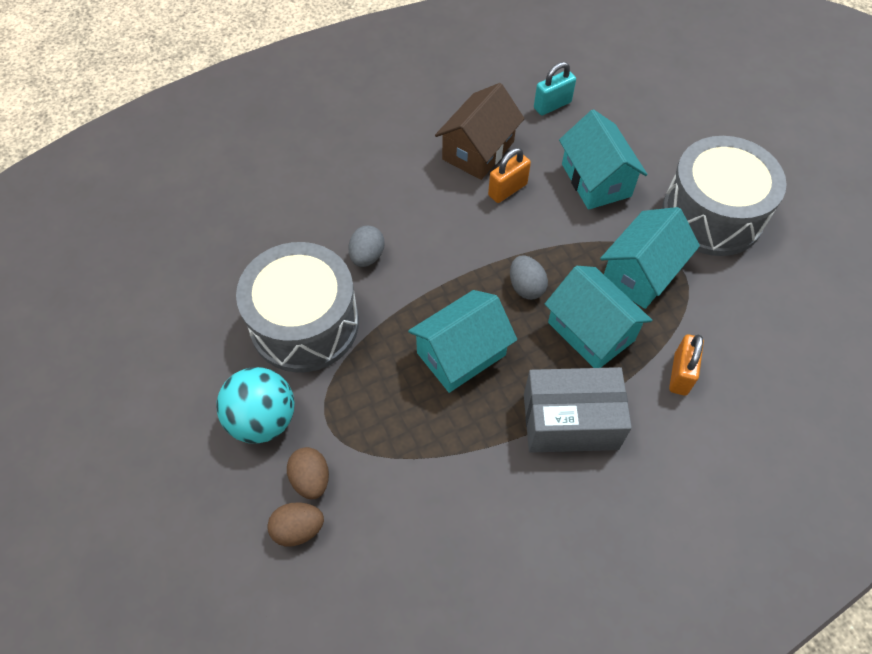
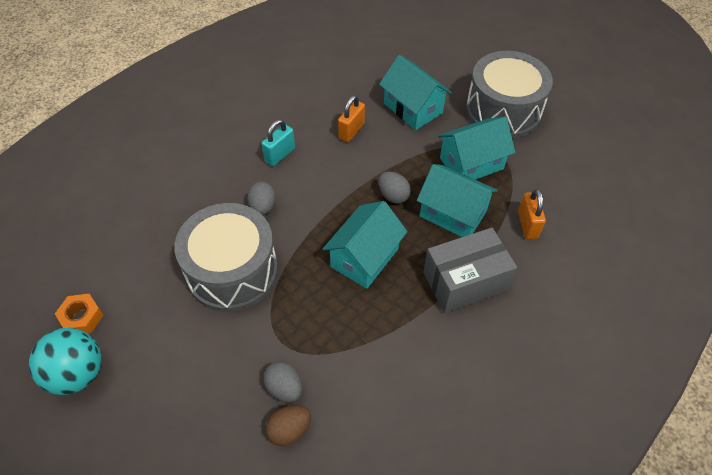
camera: 20 degrees left, 5 degrees down
(128, 327) = (82, 318): none -> orange nut
(263, 419) = (227, 355): turquoise ball -> turquoise ball (77, 373)
(311, 479) = (284, 388): brown egg -> grey egg
(478, 150) = (318, 109): brown house -> none
(552, 105) = (360, 65): turquoise padlock -> turquoise padlock (280, 155)
(641, 273) = (471, 163): turquoise house -> turquoise house turned 45 degrees clockwise

